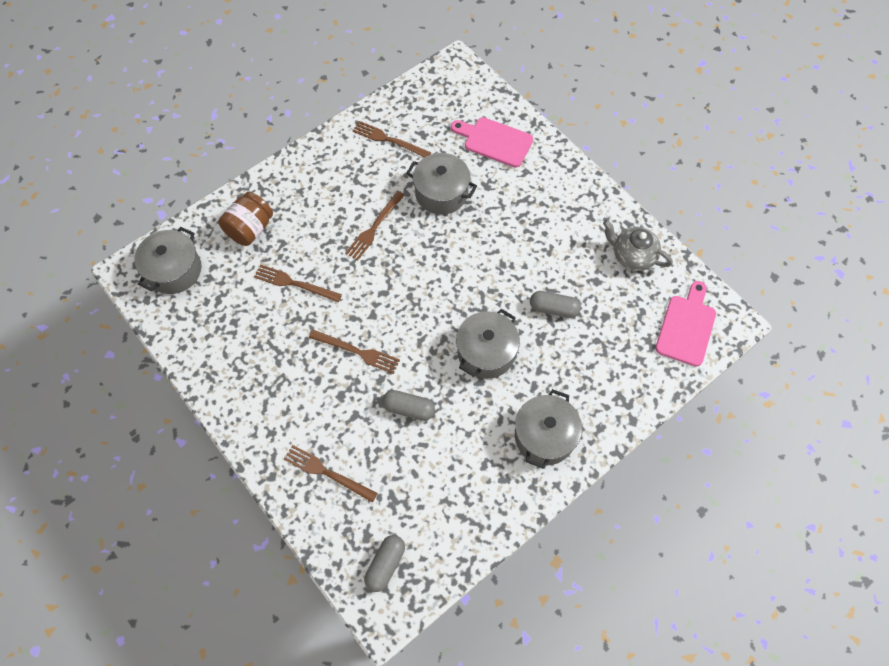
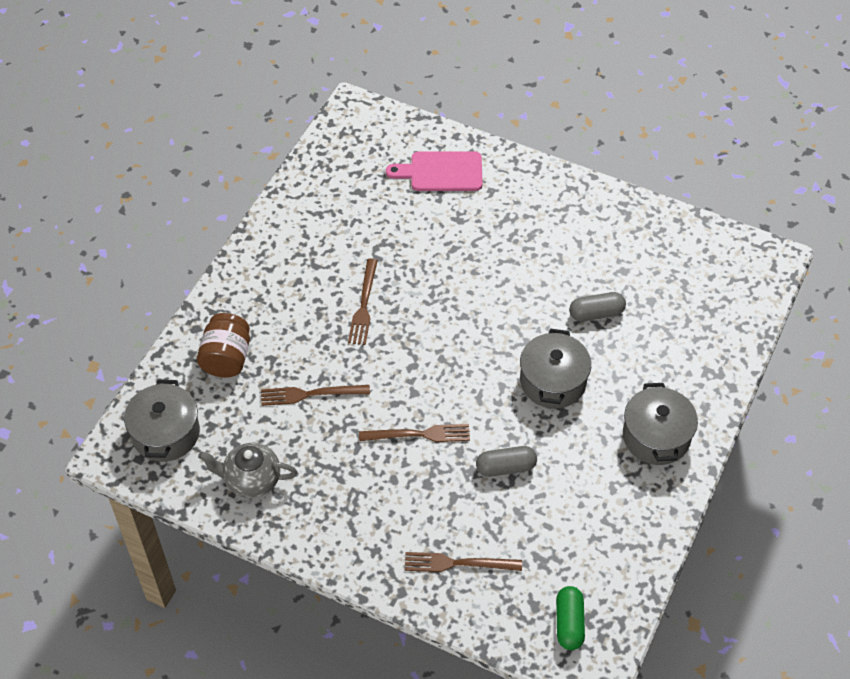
camera: 25 degrees left, 10 degrees down
(385, 565) = (569, 623): grey capsule -> green capsule
(389, 140) = (326, 211): brown fork -> none
(441, 193) = (415, 244): grey pot -> none
(632, 256) = (645, 233): grey teapot -> grey teapot (251, 480)
(686, 327) = (734, 280): pink cutting board -> none

